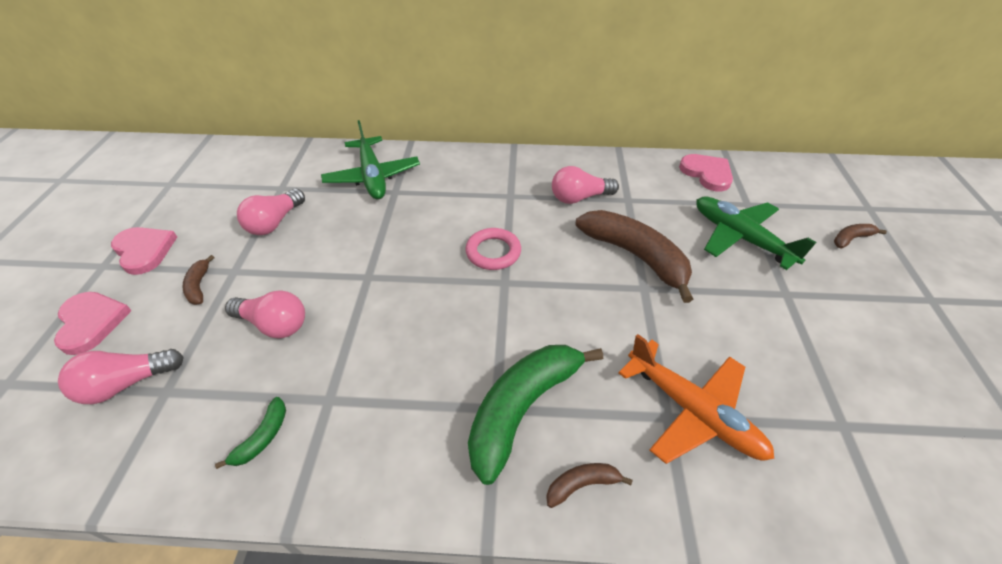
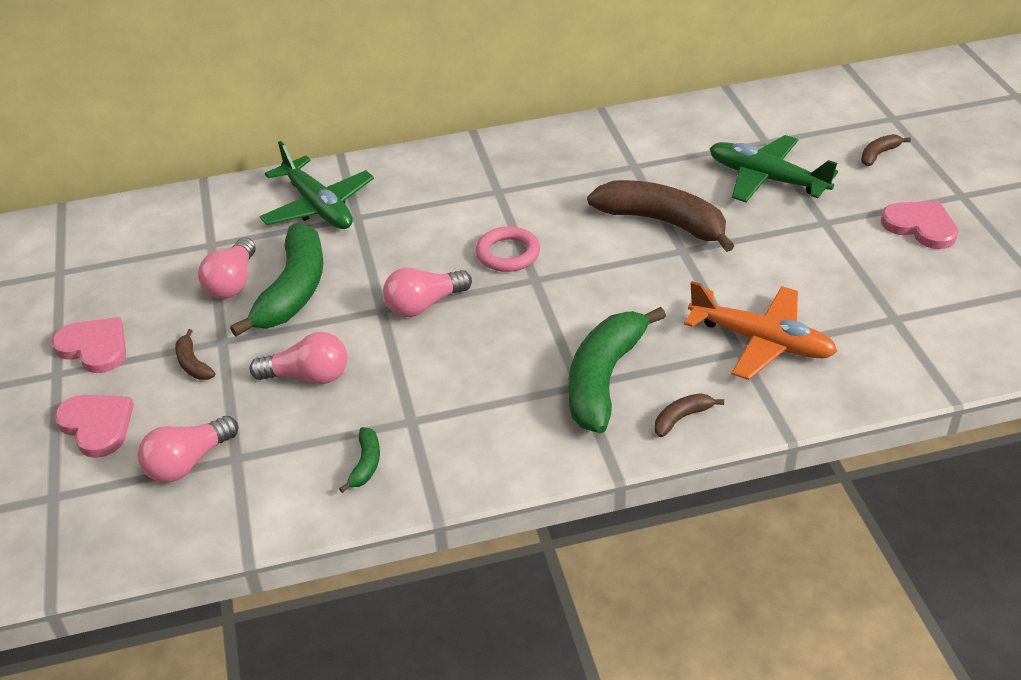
camera: 15 degrees left, 5 degrees down
(313, 241) = (293, 290): none -> green banana
(579, 198) = (578, 176): pink light bulb -> pink light bulb (424, 305)
(707, 174) = (713, 117): pink heart -> pink heart (920, 226)

